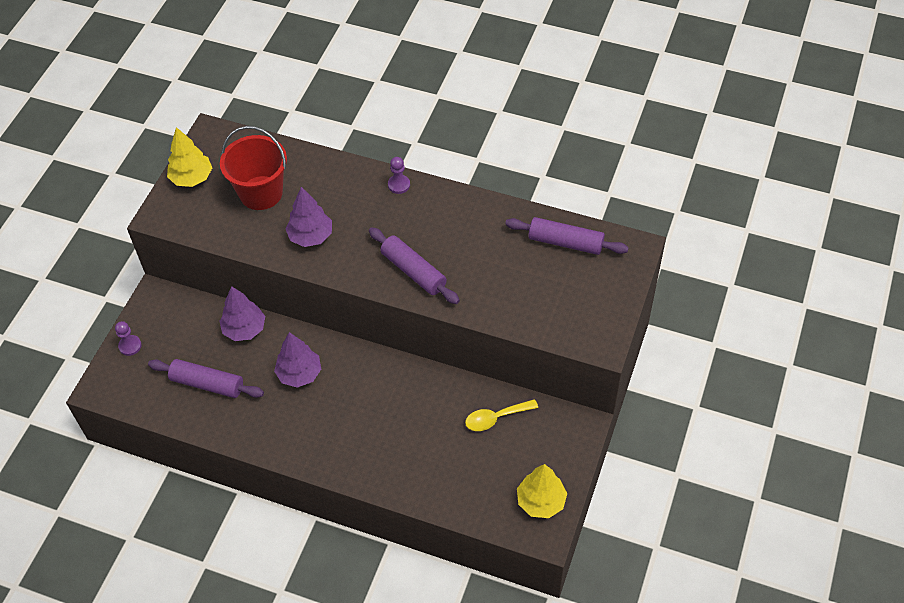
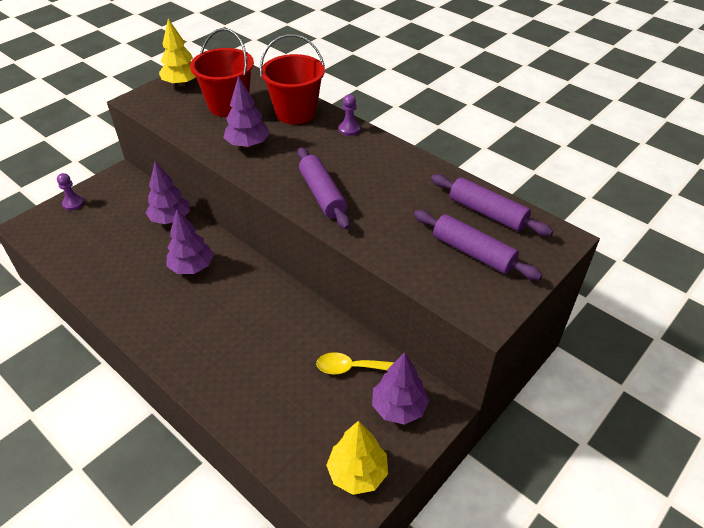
camera: 20 degrees right, 10 degrees down
(207, 383) = (111, 250): purple rolling pin -> purple rolling pin (473, 252)
(335, 180) = (296, 113): none -> red bucket
(549, 438) = (398, 408): none -> purple tree

